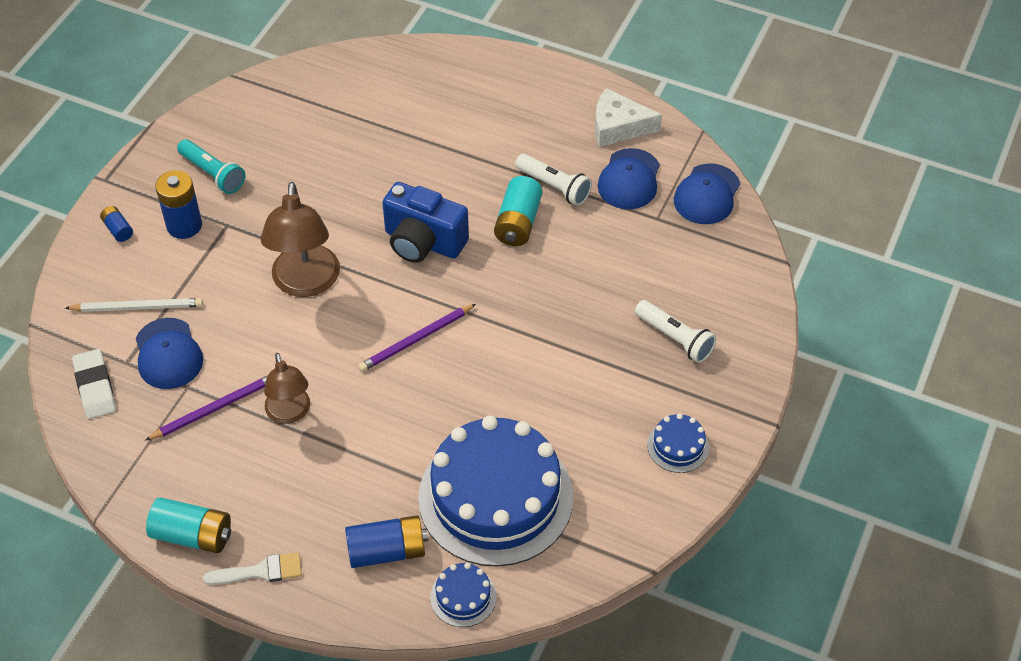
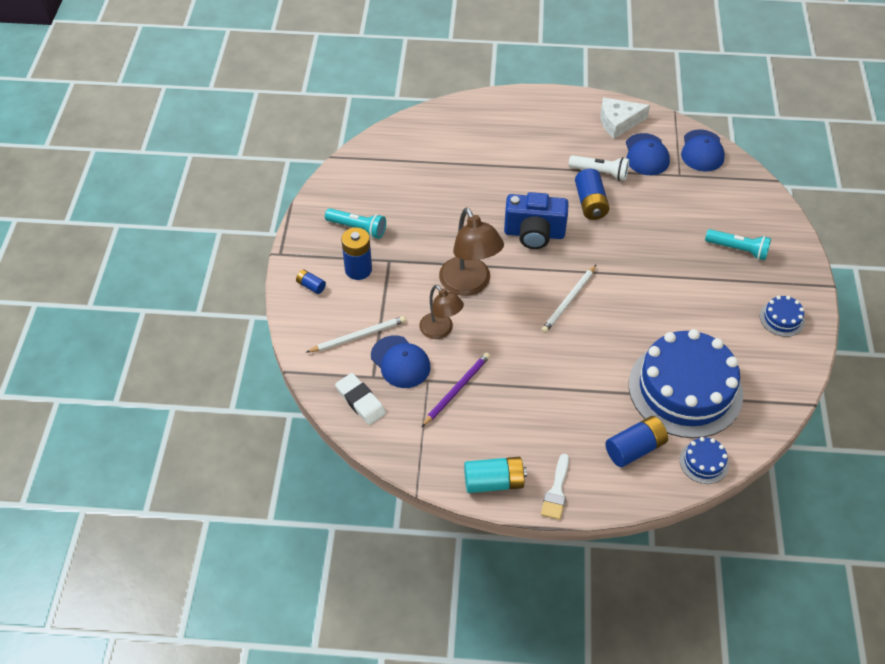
camera: 20 degrees left, 0 degrees up
(260, 571) = (556, 491): white brush -> white brush turned 135 degrees clockwise
(290, 413) = (512, 376): brown lamp -> brown lamp (440, 331)
(416, 340) = (568, 301): purple pencil -> white pencil
(518, 223) = (590, 203): turquoise battery -> blue battery
(675, 338) = (738, 249): white flashlight -> turquoise flashlight

